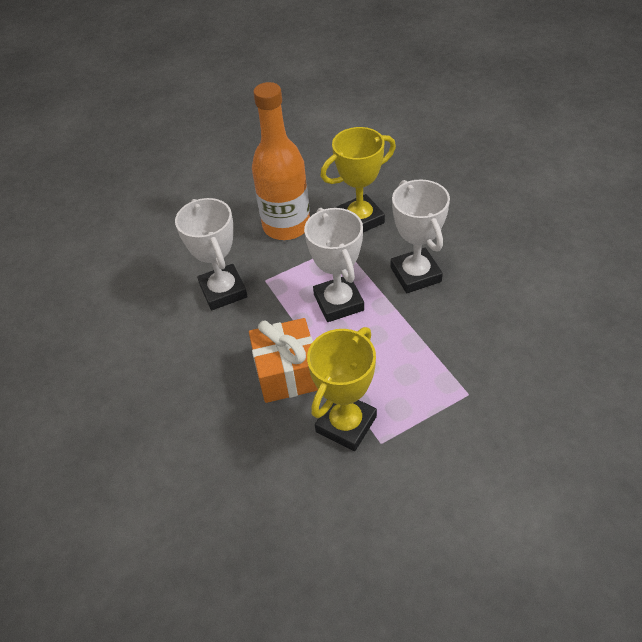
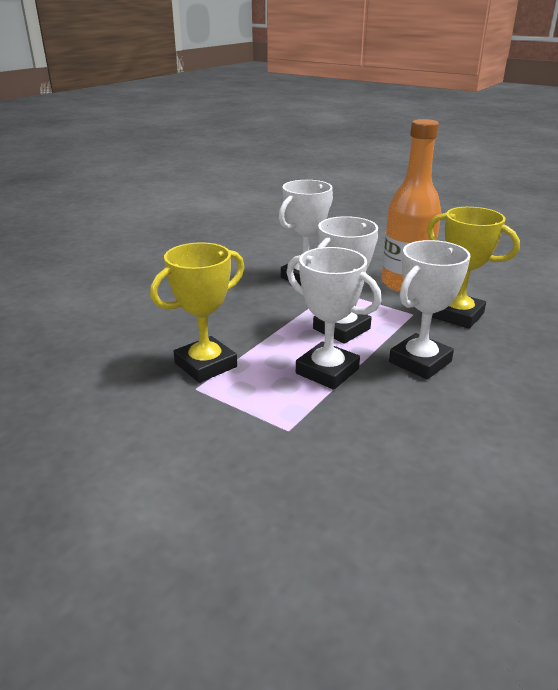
camera: 60 degrees right, 20 degrees down
(287, 373) = (242, 324): orange gift -> none
(346, 424) = (206, 365): yellow trophy -> yellow trophy turned 45 degrees counterclockwise
(400, 338) = (327, 371): none -> white trophy

